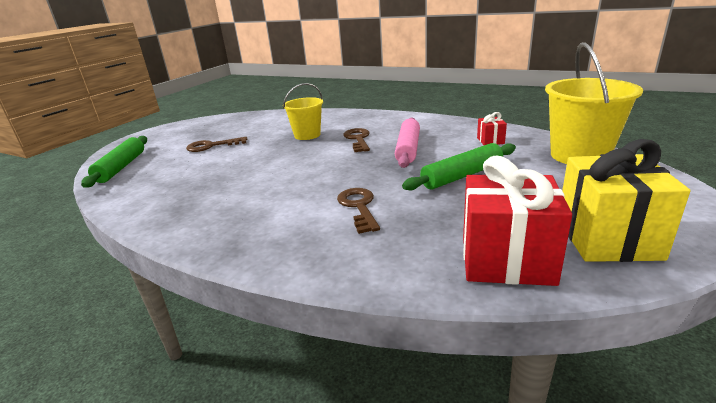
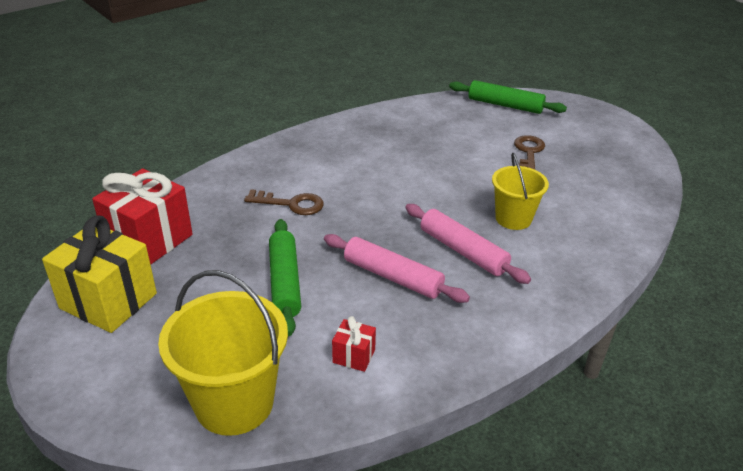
camera: 110 degrees right, 10 degrees up
(358, 139) = (462, 251): brown key -> pink rolling pin

